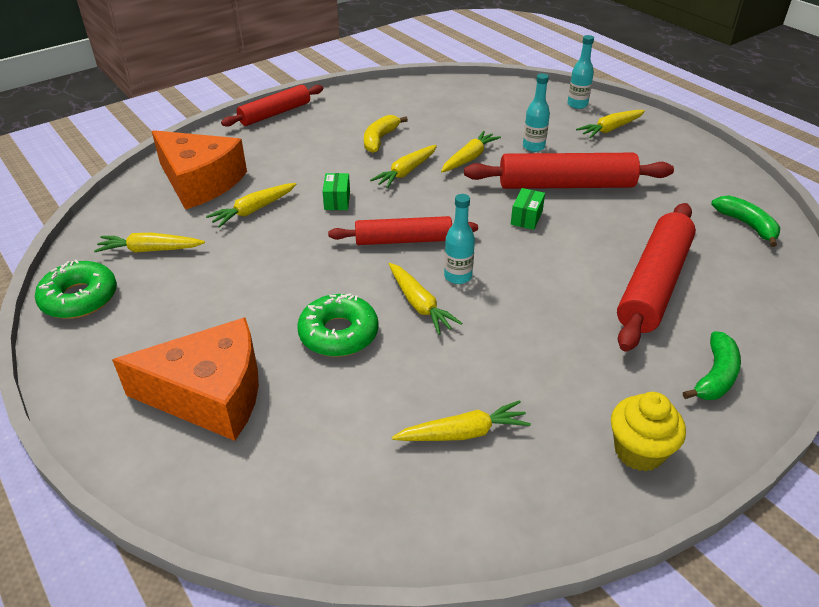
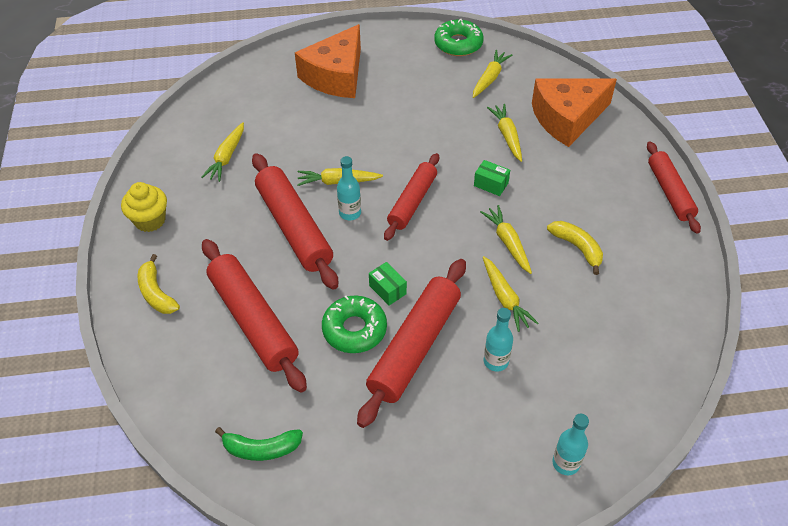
camera: 120 degrees right, 10 degrees up
(338, 333) = (342, 136): green donut -> green donut (354, 329)
(516, 309) = (294, 227): none -> red rolling pin
(610, 129) = (491, 458): yellow carrot -> none
(715, 376) = (156, 293): green banana -> yellow banana

